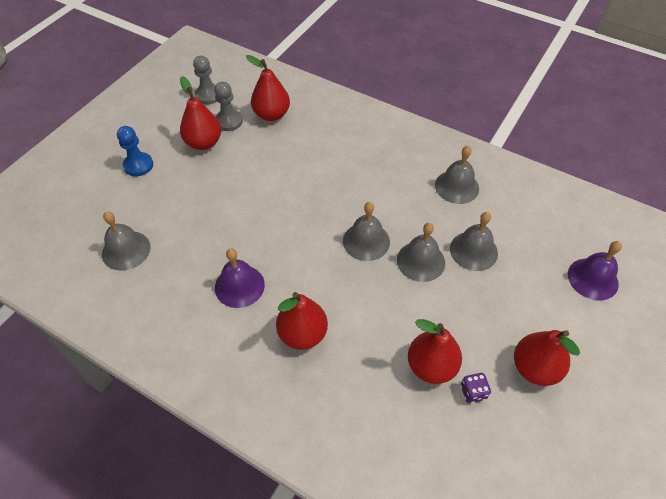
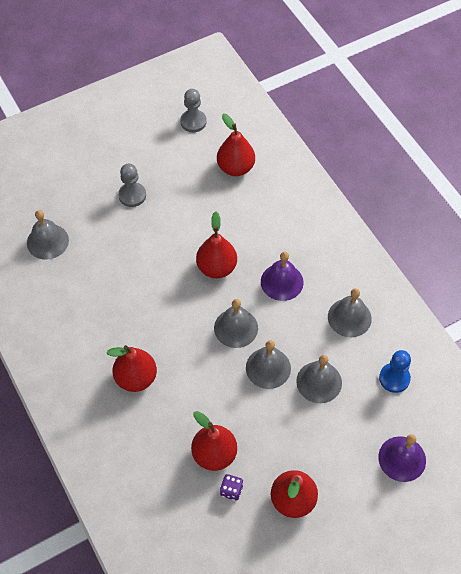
camera: 30 degrees right, 5 degrees up
(138, 165) = (97, 167): blue pawn -> blue pawn (394, 378)
(204, 143) = (161, 170): red pear -> red pear (216, 268)
(229, 121) = (195, 157): grey pawn -> grey pawn (132, 195)
(239, 286) = (113, 315): purple bell -> purple bell (282, 282)

